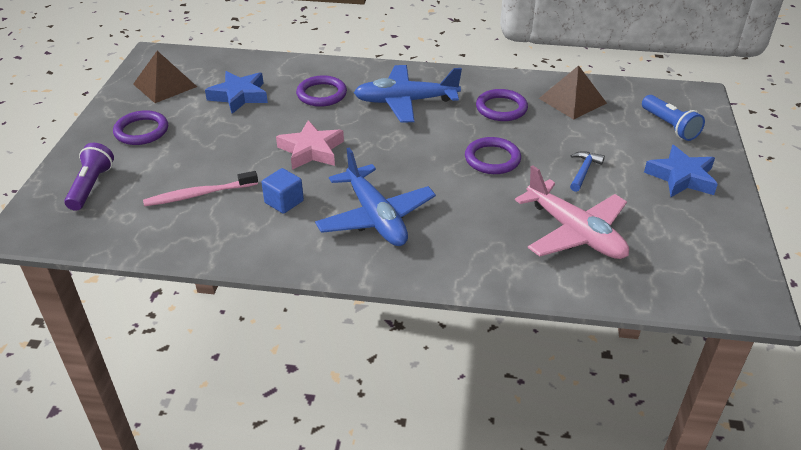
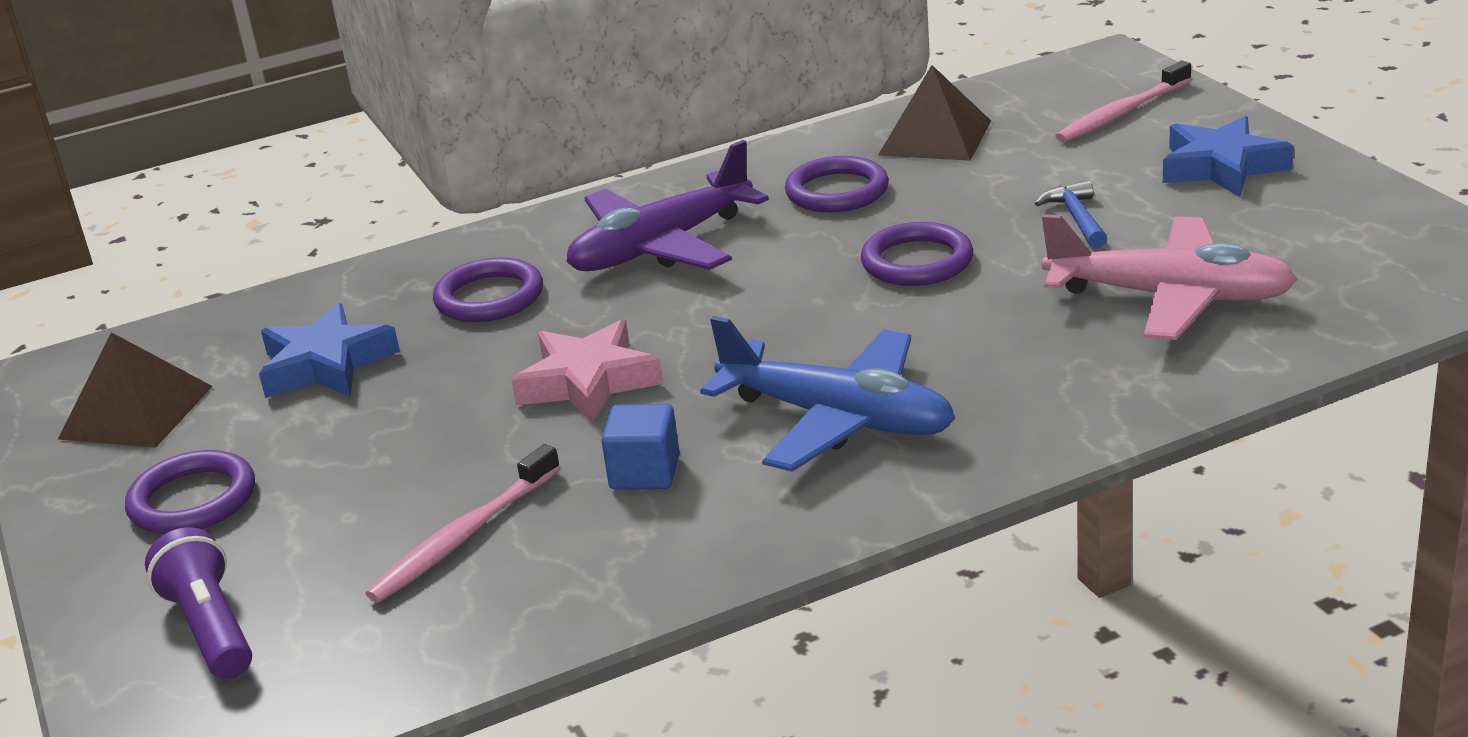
camera: 30 degrees left, 10 degrees down
(405, 101) = (661, 246): blue plane -> purple plane
(669, 126) = (1121, 113): blue flashlight -> pink toothbrush

